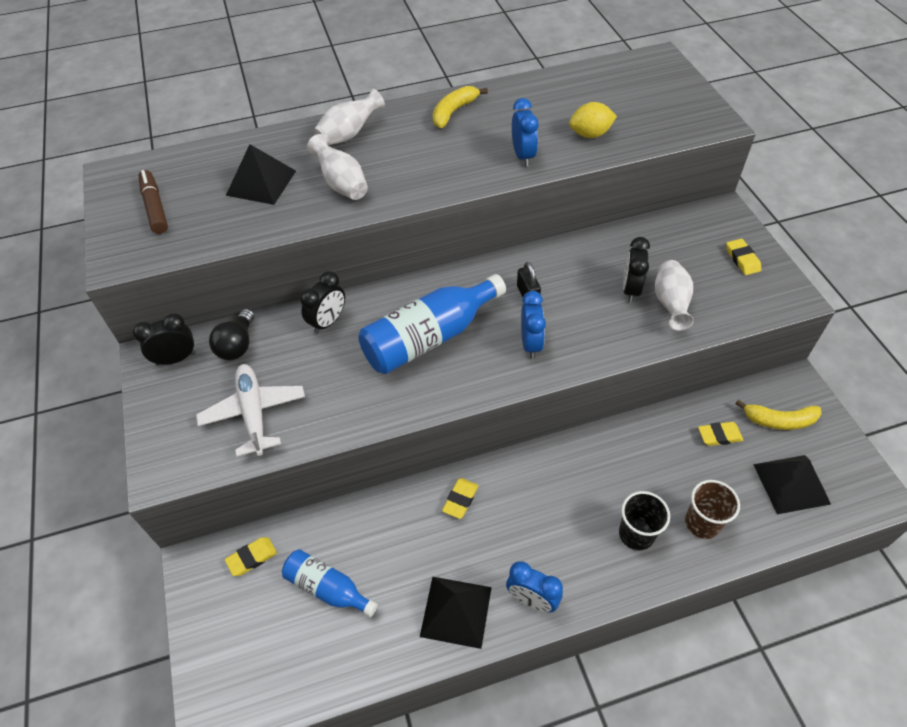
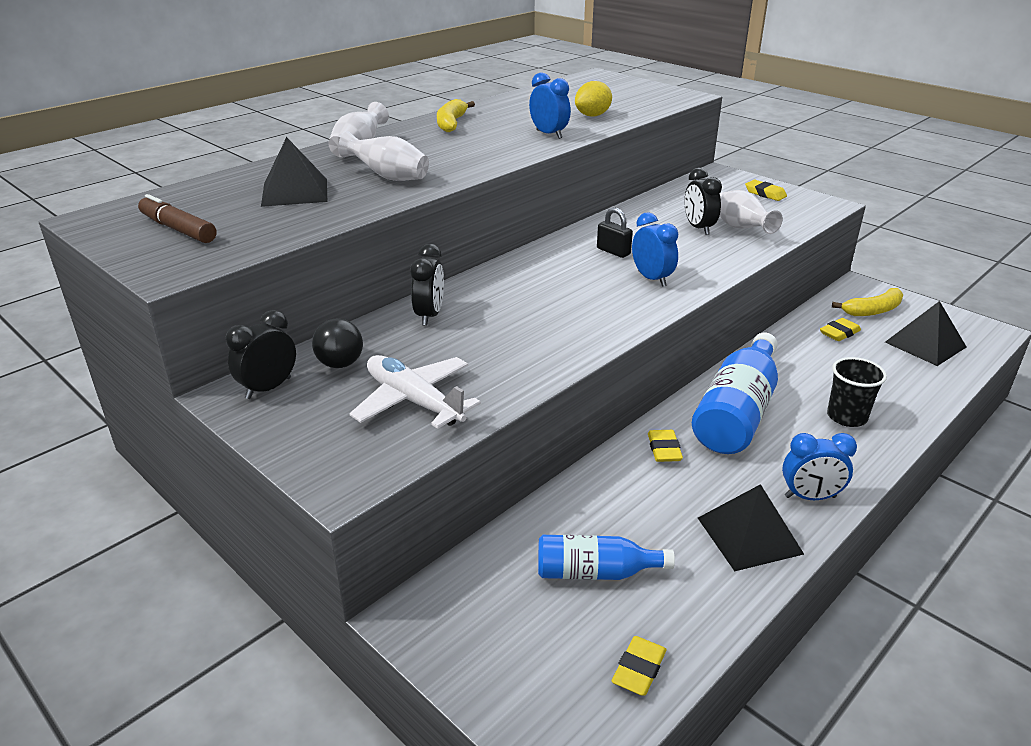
camera: 30 degrees left, 20 degrees down
(252, 558) = (478, 582): yellow eraser -> yellow eraser (638, 669)
(429, 338) = (550, 299): blue bottle -> blue bottle (737, 413)
(702, 523) = (889, 391): brown cup -> none

